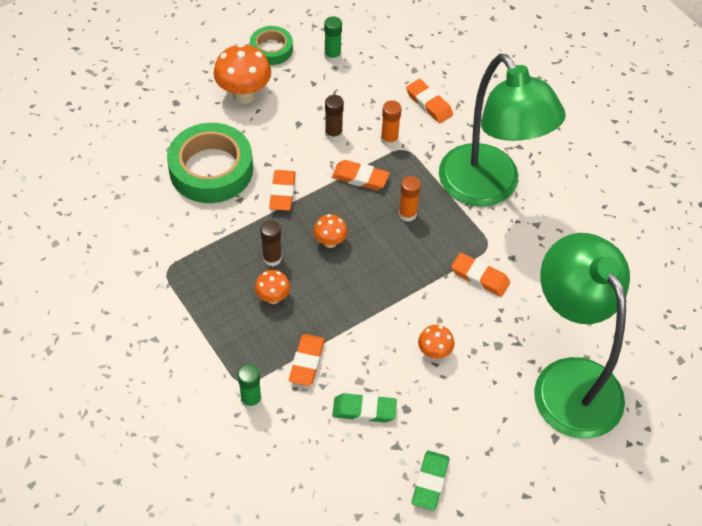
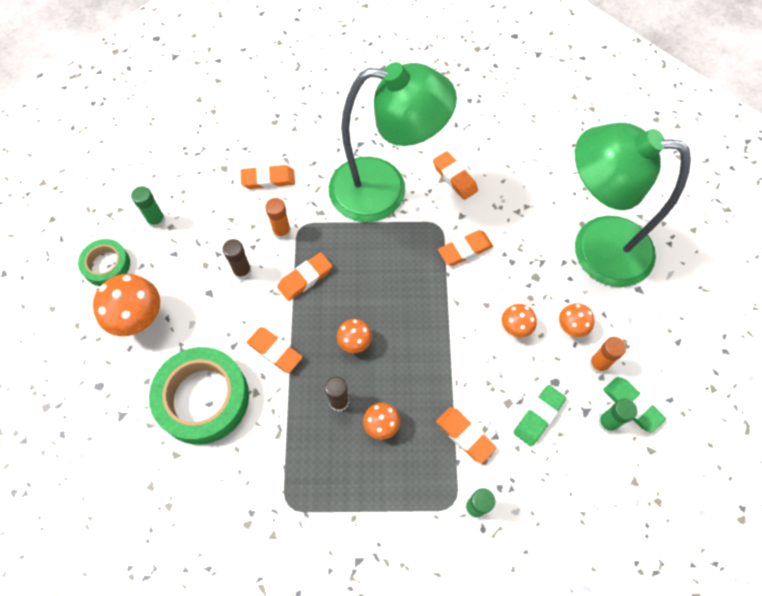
camera: 55 degrees left, 10 degrees up
(398, 469) = (607, 422): none -> green glue stick
(407, 214) = (368, 265): orange glue stick -> orange glue stick (598, 364)
(469, 397) = (571, 327): none -> orange mushroom
(547, 233) = (455, 178): none -> orange eraser

